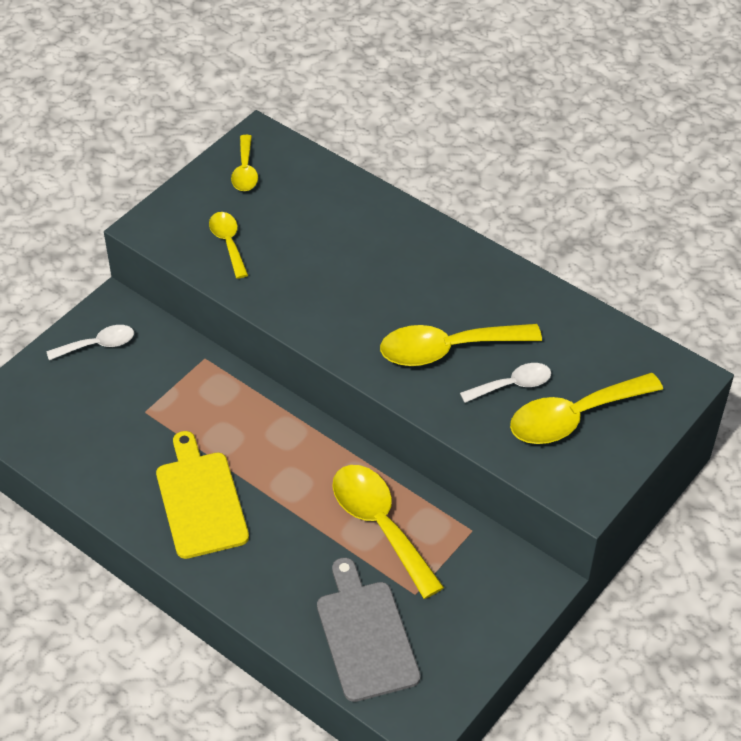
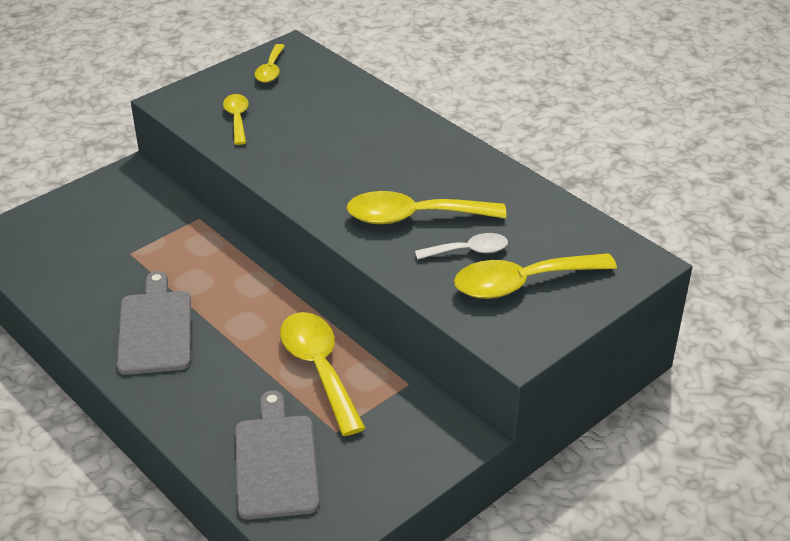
camera: 10 degrees right, 10 degrees down
(98, 345) = (107, 199): white spoon -> none
(200, 500) = (155, 328): yellow cutting board -> grey cutting board

